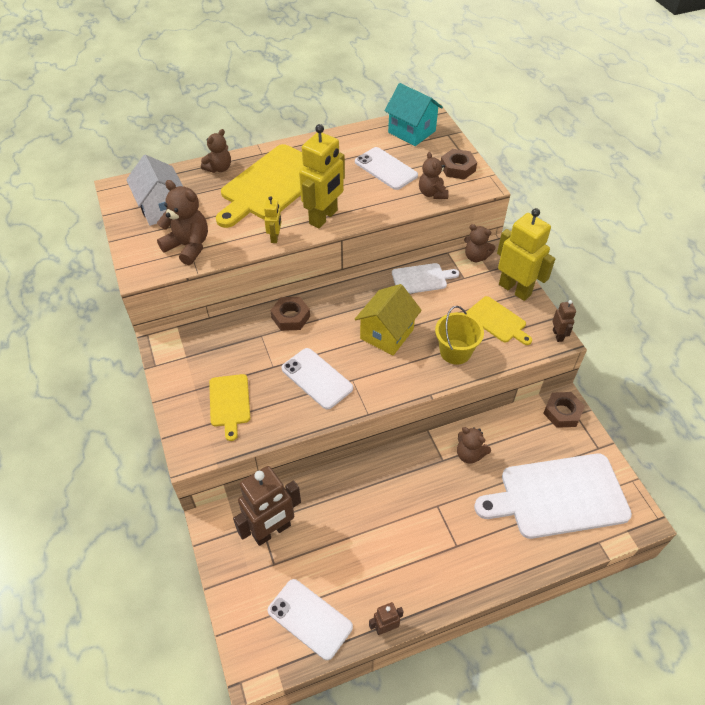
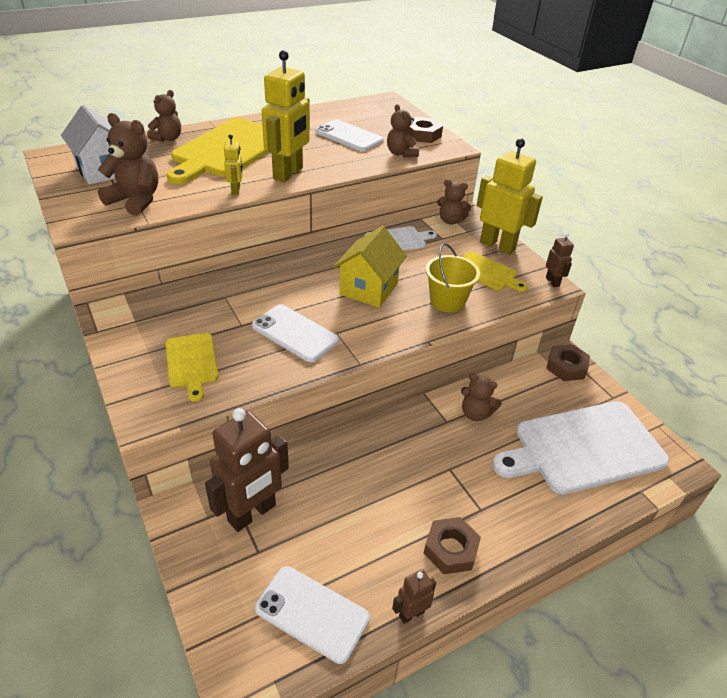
camera: 10 degrees left, 10 degrees down
(290, 317) = (257, 278): brown nut -> brown nut (451, 549)
(411, 131) = (370, 110): turquoise house -> none

